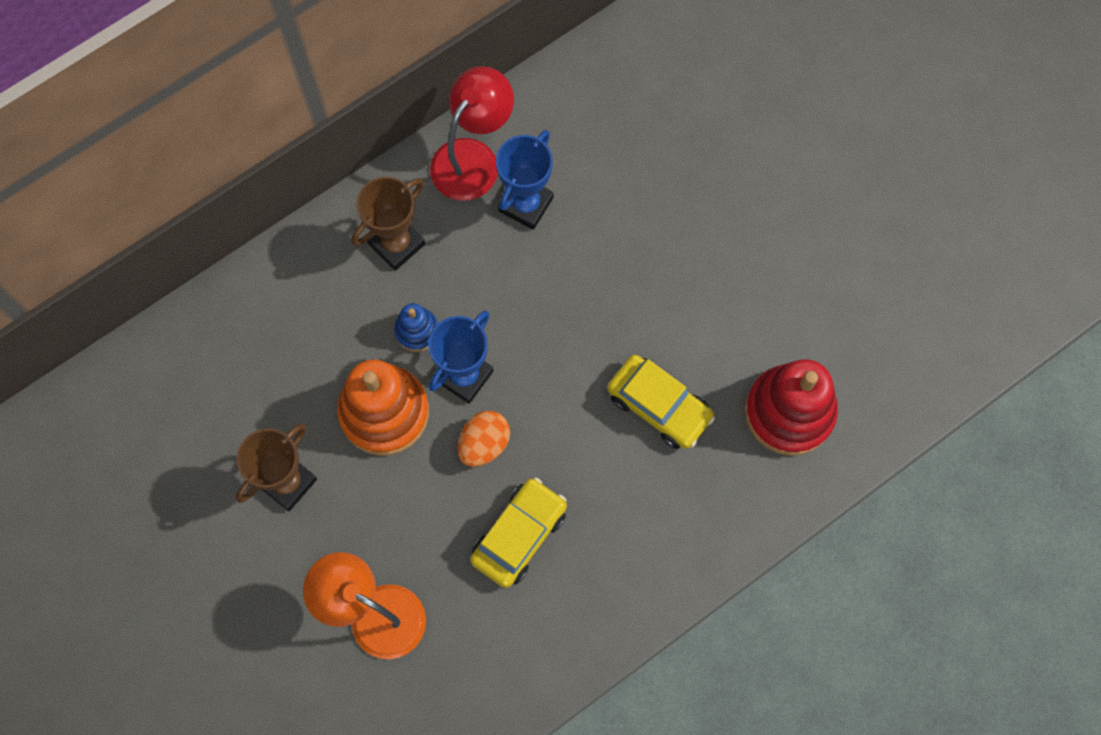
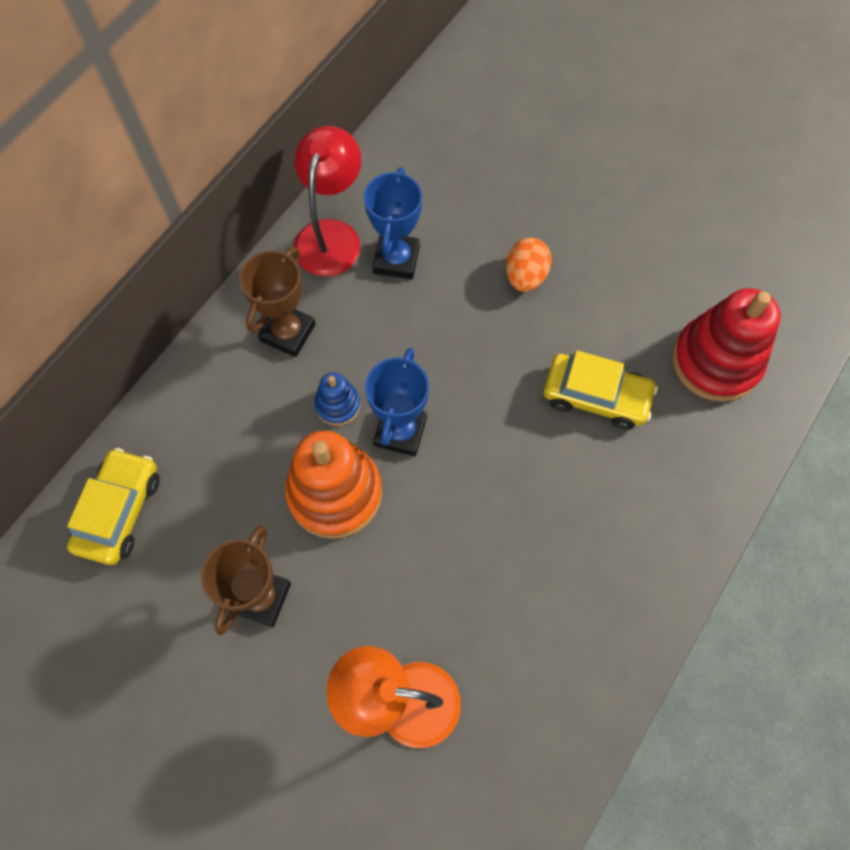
camera: 20 degrees left, 5 degrees down
(484, 444) = (445, 489): orange egg -> orange egg (525, 276)
(519, 535) = (516, 566): yellow car -> yellow car (119, 511)

